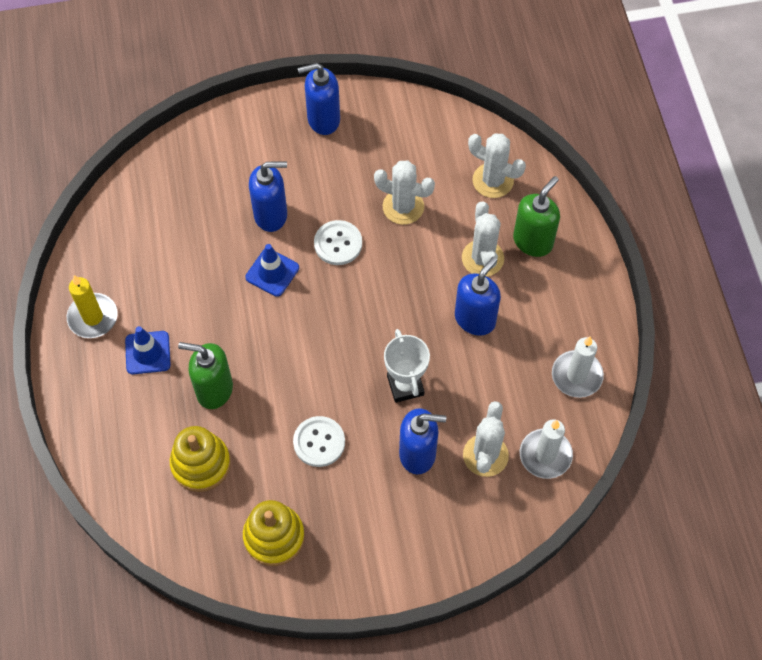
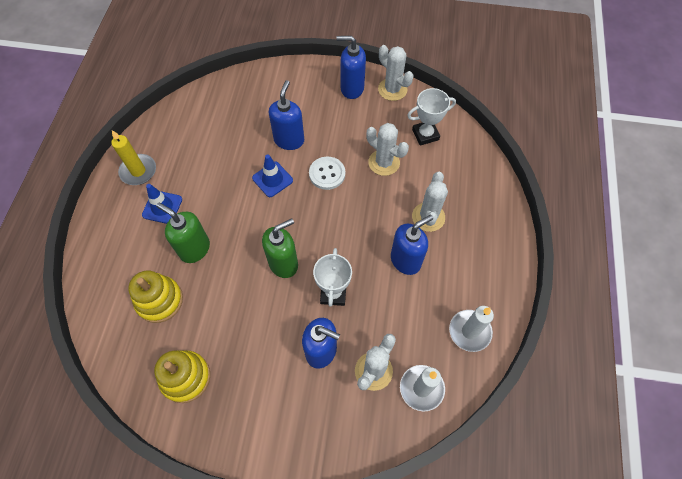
camera: 20 degrees right, 0 degrees up
(271, 215) = (289, 140): blue soap dispenser -> blue soap dispenser turned 90 degrees counterclockwise
(319, 442) = (251, 314): white button -> none
(441, 154) = (425, 135): none -> white trophy
(493, 180) = (456, 164): white cactus -> white cactus (392, 89)
(533, 241) = (471, 216): green soap dispenser -> green soap dispenser (283, 263)

